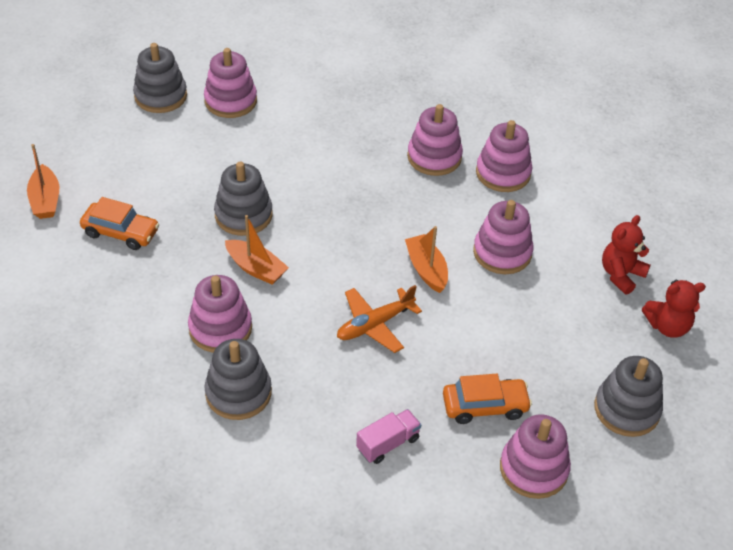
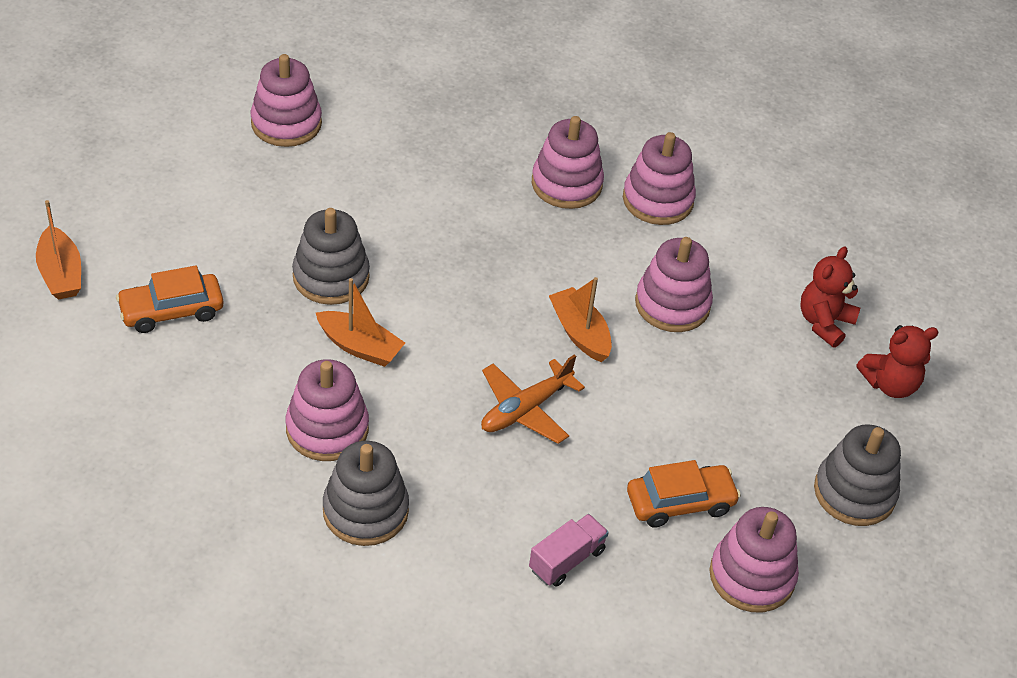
camera: 10 degrees left, 0 degrees up
(121, 232) = (171, 311): orange car -> orange car turned 150 degrees clockwise
(161, 96) = (190, 122): grey stacking toy -> none

